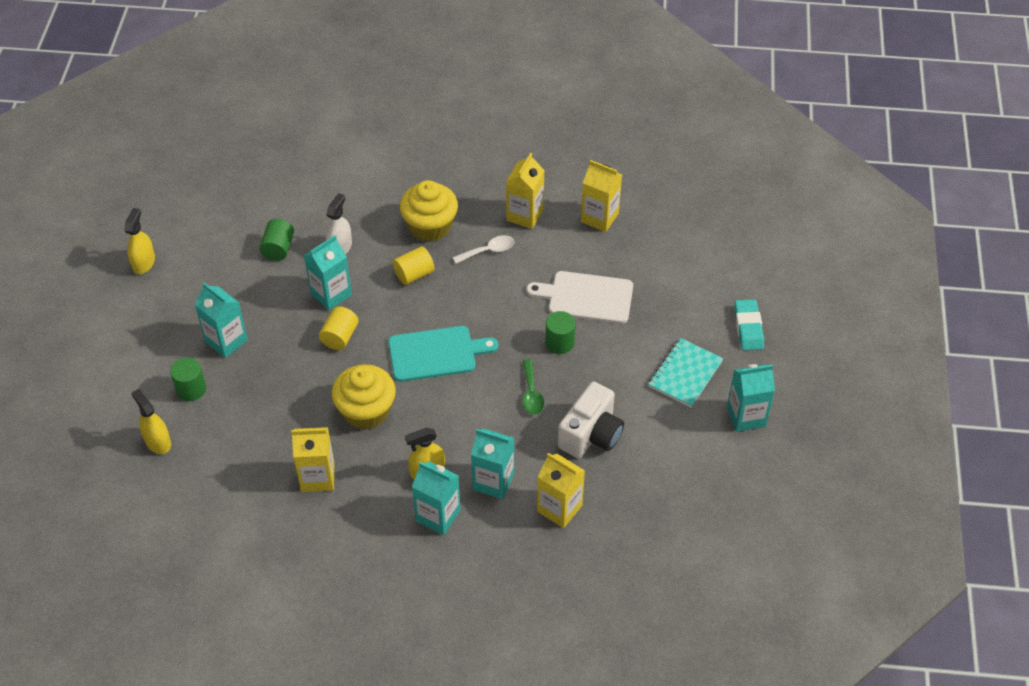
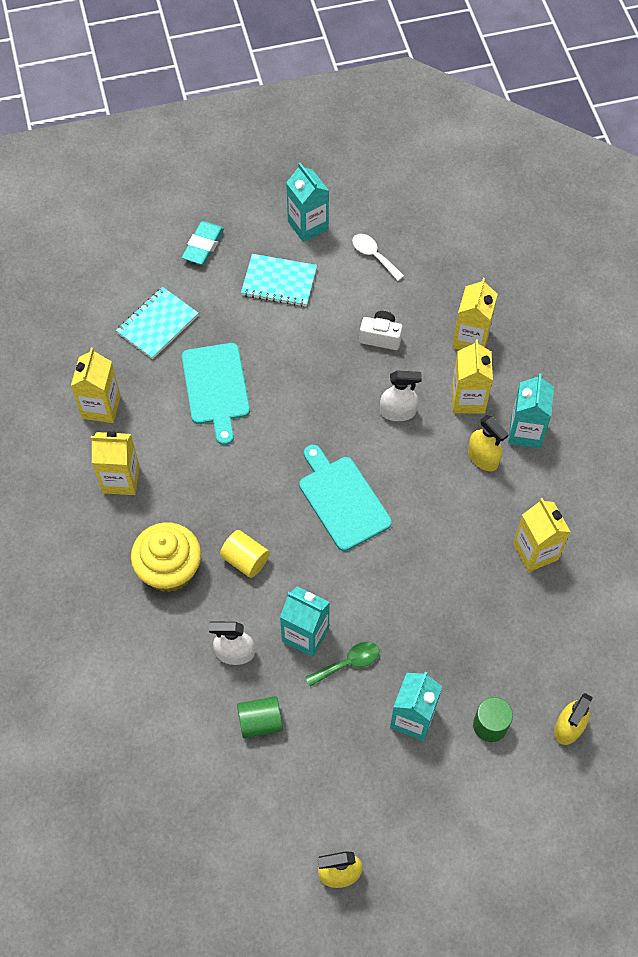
camera: 110 degrees left, 10 degrees up
(340, 337) = (359, 601): yellow cylinder -> none
(366, 411) = (440, 538): yellow cupcake -> none
(488, 251) = (185, 498): white spoon -> white spoon (374, 256)
(493, 481) = (468, 399): turquoise carton -> yellow carton
(504, 421) = (398, 412): none -> white spray bottle
(531, 393) = (355, 399): green spoon -> green spoon (348, 663)
(559, 342) = (283, 394): green cylinder -> none
(586, 297) = (216, 388): white cutting board -> turquoise cutting board
(591, 435) = (381, 337): white camera -> white camera, size x0.62
(670, 273) = (157, 324): none -> turquoise notebook
(748, 327) = (203, 246): turquoise eraser -> turquoise eraser turned 45 degrees counterclockwise

